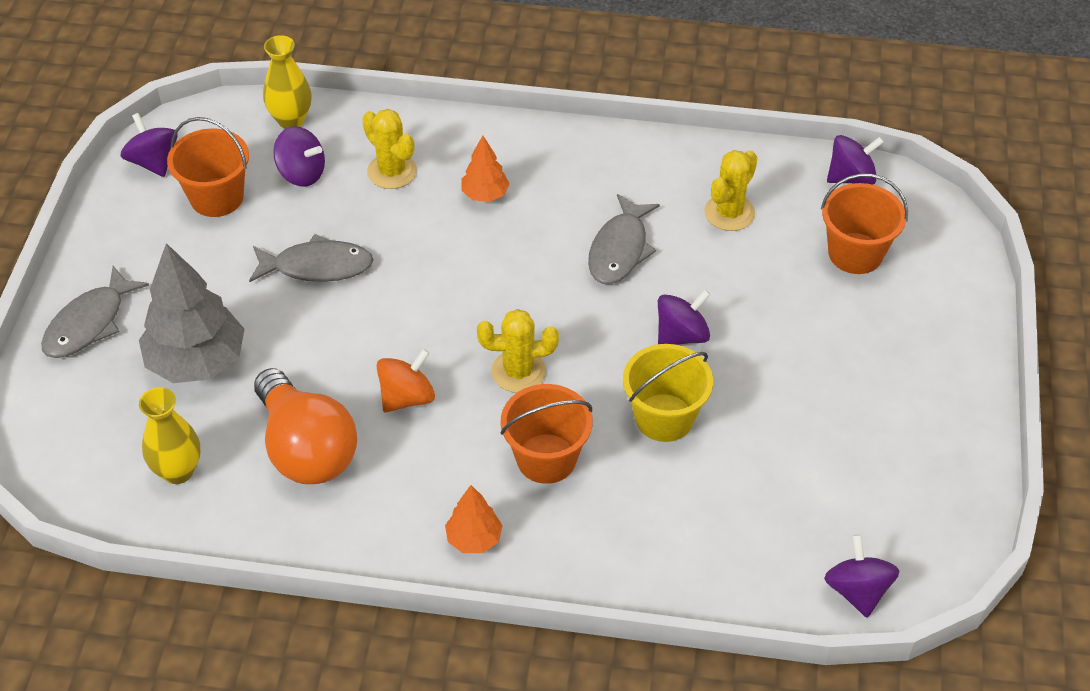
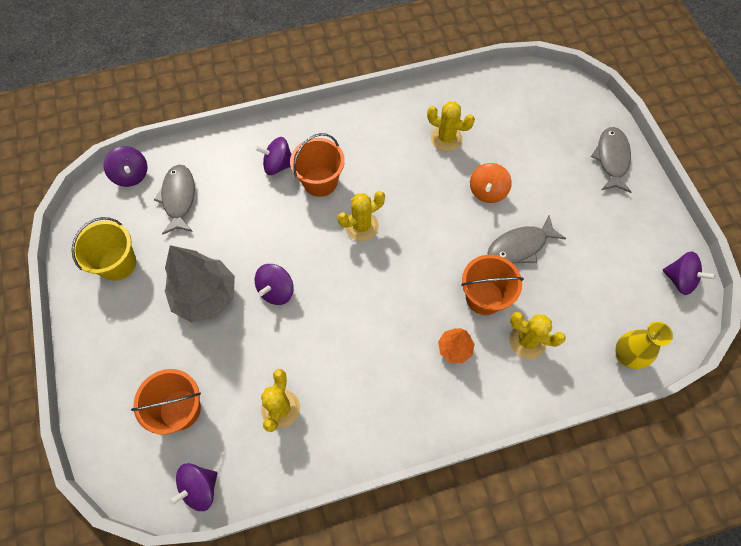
camera: 155 degrees right, 15 degrees up
(178, 471) = (499, 104): yellow vase -> none
(197, 362) = (537, 161): grey tree -> grey tree (206, 296)
(216, 197) = (618, 270): orange bucket -> orange bucket (484, 297)
(301, 173) = (582, 312): purple spinning top -> purple spinning top (278, 165)
(306, 449) = (446, 138): orange light bulb -> yellow cactus
(407, 397) = (413, 186): orange spinning top -> orange spinning top (487, 191)
(474, 539) = (335, 127): orange tree -> none
(620, 250) = (342, 341): grey fish -> grey fish (179, 198)
(664, 417) = (266, 231): yellow bucket -> yellow bucket (117, 263)

